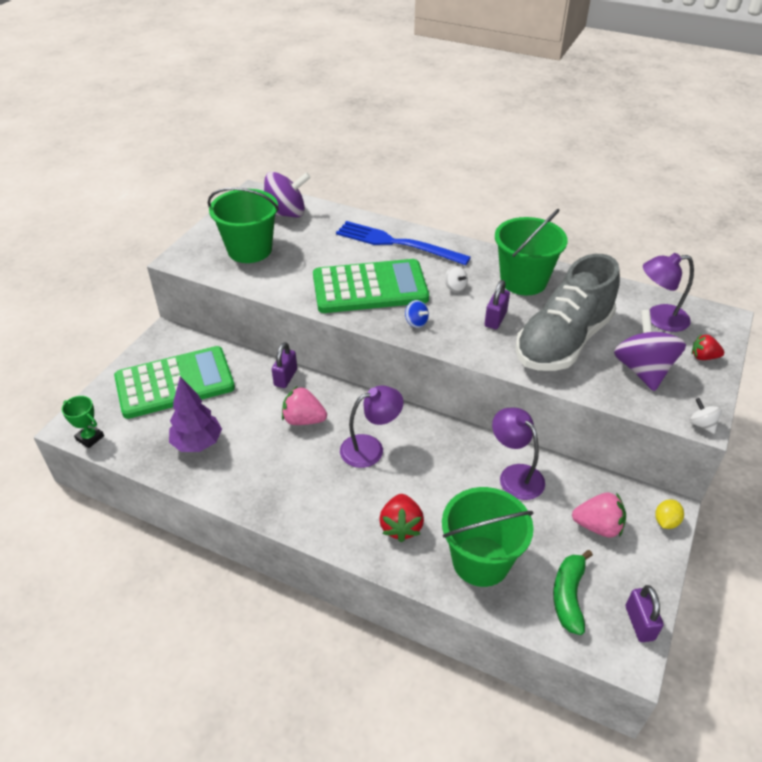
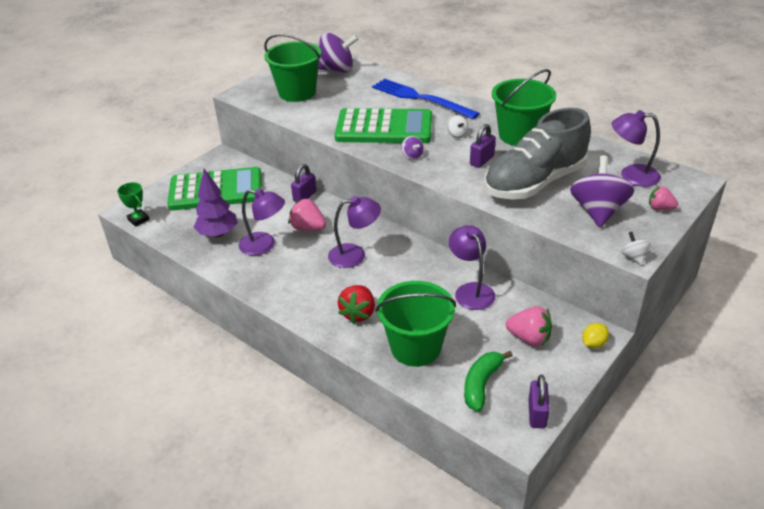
camera: 15 degrees right, 5 degrees down
(259, 451) = (264, 245): none -> purple lamp
(416, 322) = (412, 156): blue spinning top -> purple spinning top
(703, 357) = (660, 208): red strawberry -> pink strawberry

